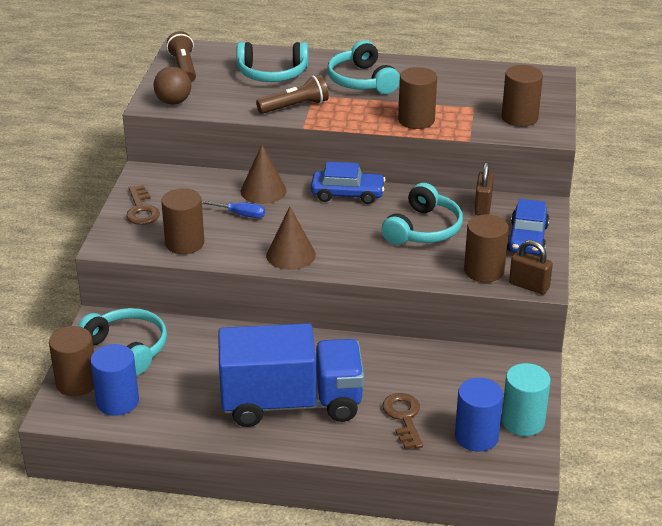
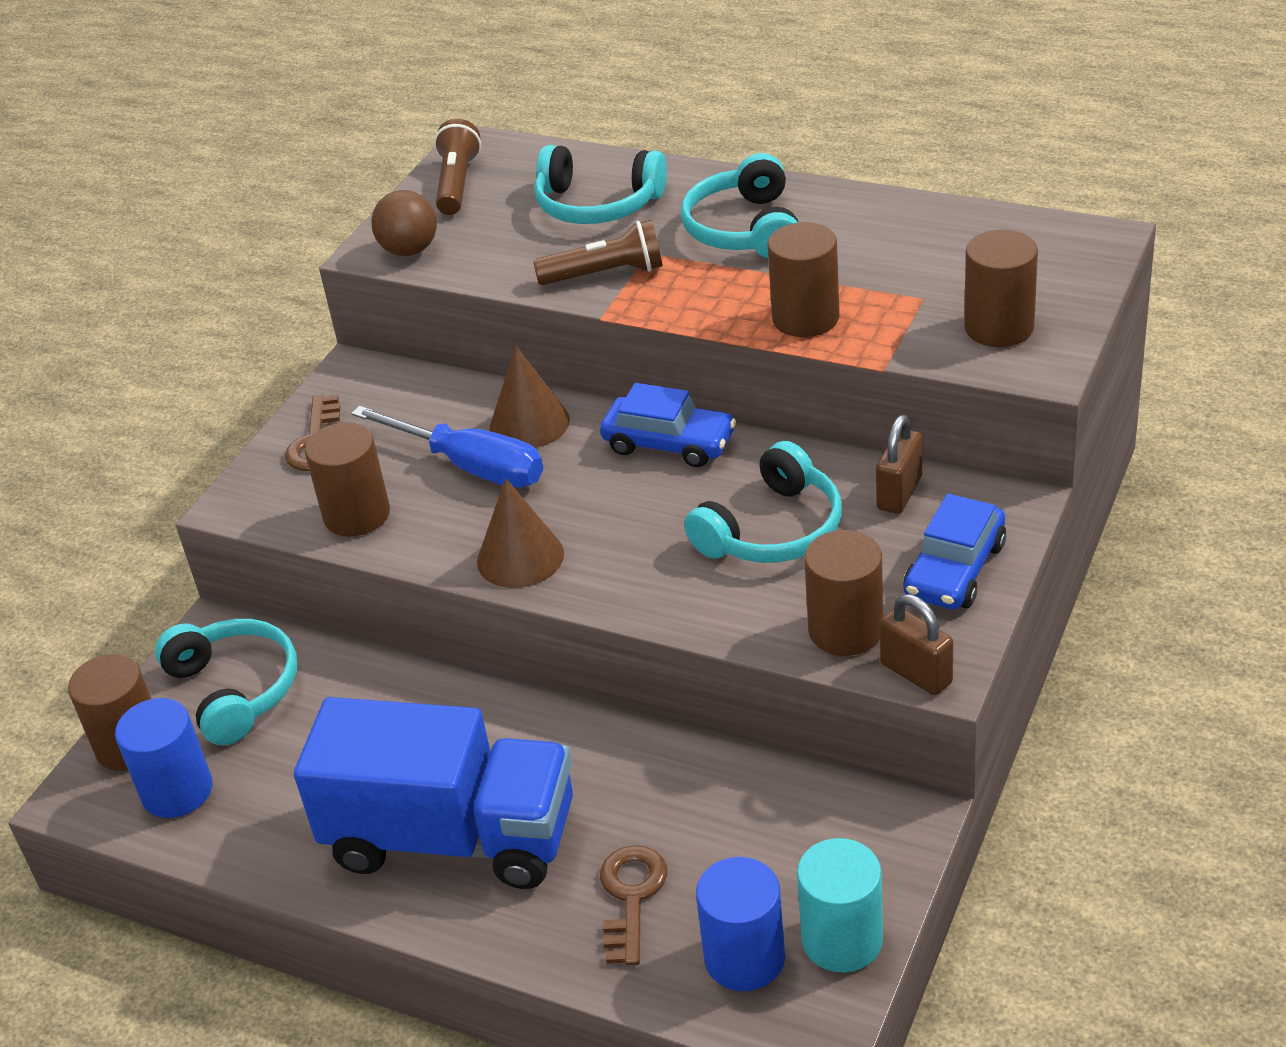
camera: 20 degrees right, 5 degrees up
(240, 214) = (471, 466): blue screwdriver -> blue screwdriver, size x1.85

